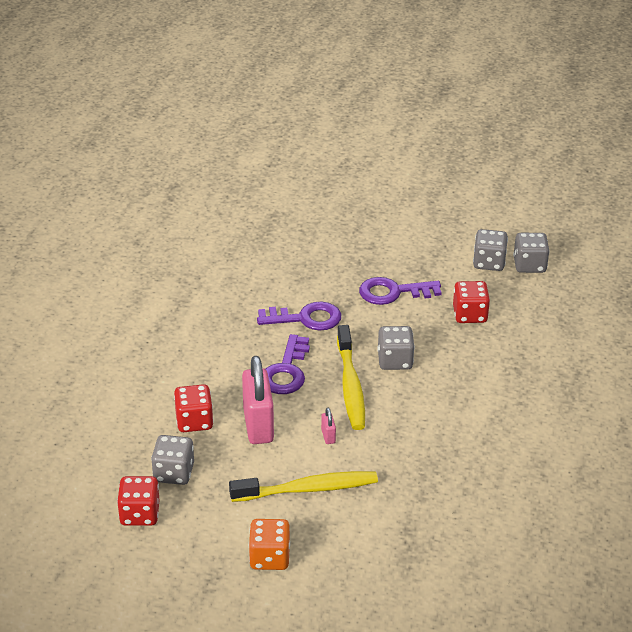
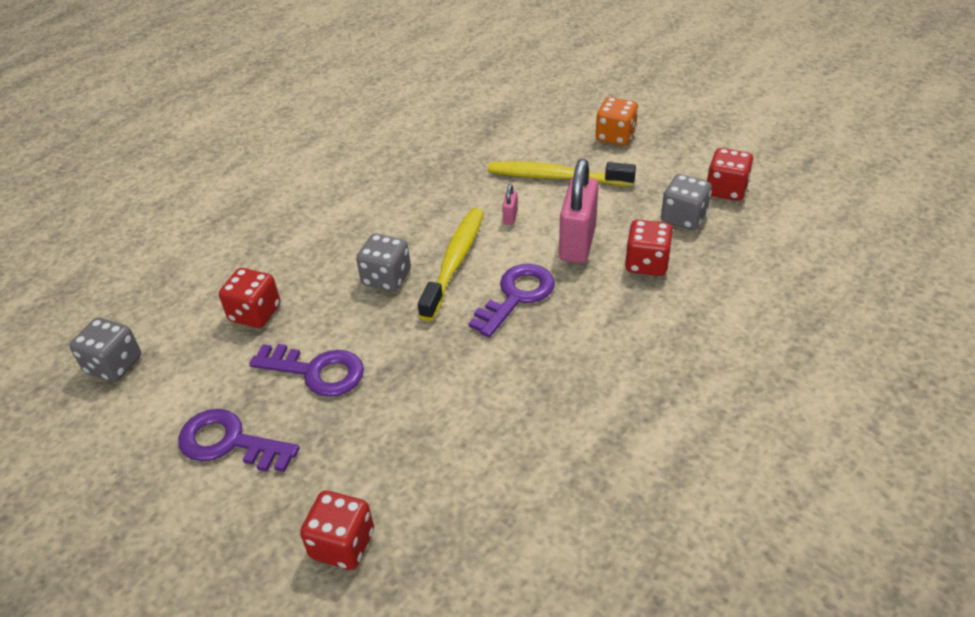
camera: 155 degrees left, 5 degrees up
(306, 318) = (454, 362): purple key -> purple key (229, 442)
(310, 225) = (342, 544): none -> red dice
(489, 262) = (157, 384): grey dice -> none

